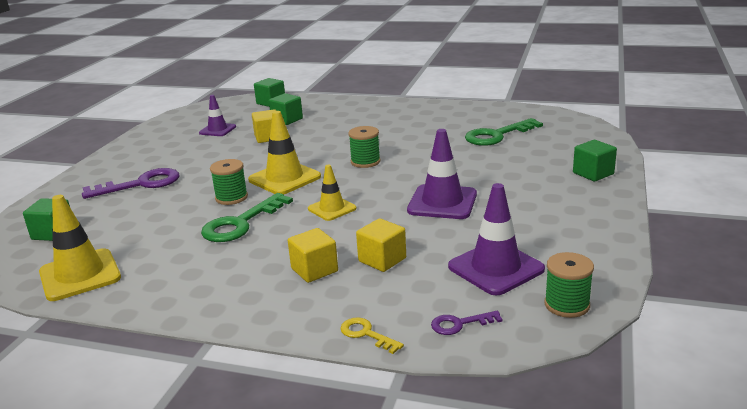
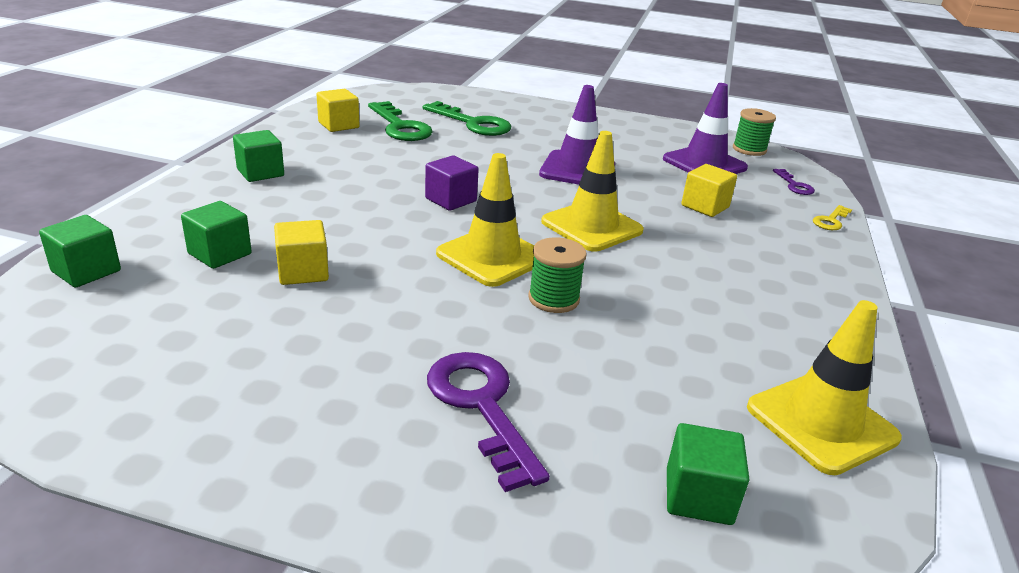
camera: 95 degrees left, 5 degrees up
(217, 130) = (214, 331): purple traffic cone -> none
(241, 223) = (636, 288): green key -> green key (473, 123)
(314, 270) = (736, 240): yellow cube -> yellow cube (338, 125)
(332, 209) = (591, 226): yellow traffic cone -> yellow traffic cone, size x1.63
(365, 162) = (450, 200): green spool -> purple cube
(593, 173) = (519, 107): green cube -> green cube (260, 173)

